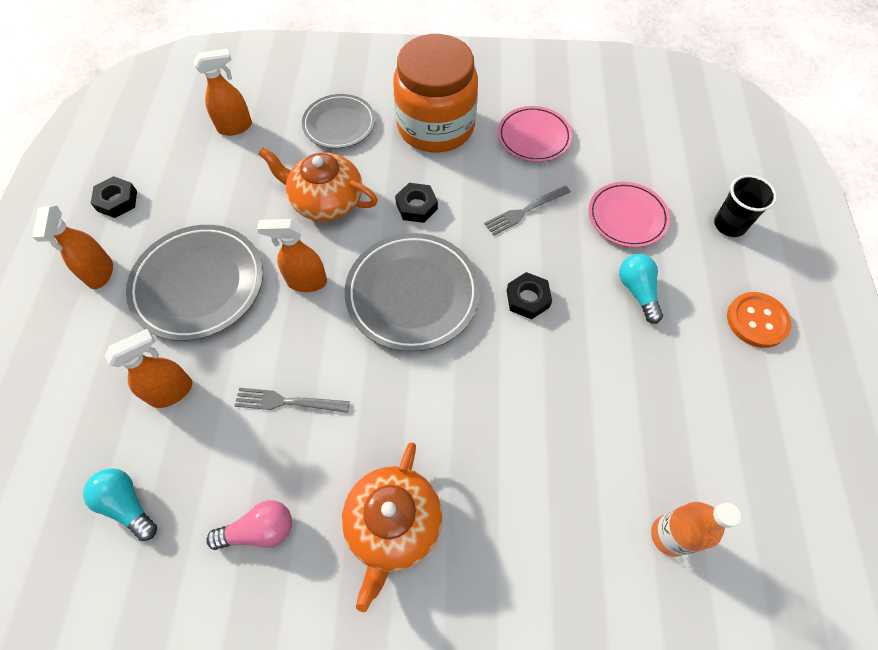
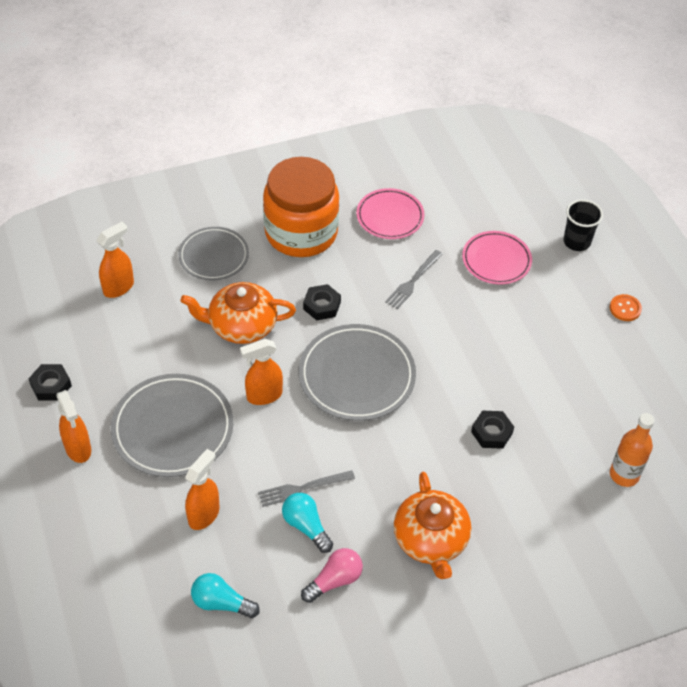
camera: 25 degrees left, 10 degrees down
(527, 299) = (449, 349): black nut -> black nut (491, 432)
(637, 291) = (529, 316): turquoise light bulb -> turquoise light bulb (306, 526)
(757, 321) = (625, 308): orange button -> orange button, size x0.65

